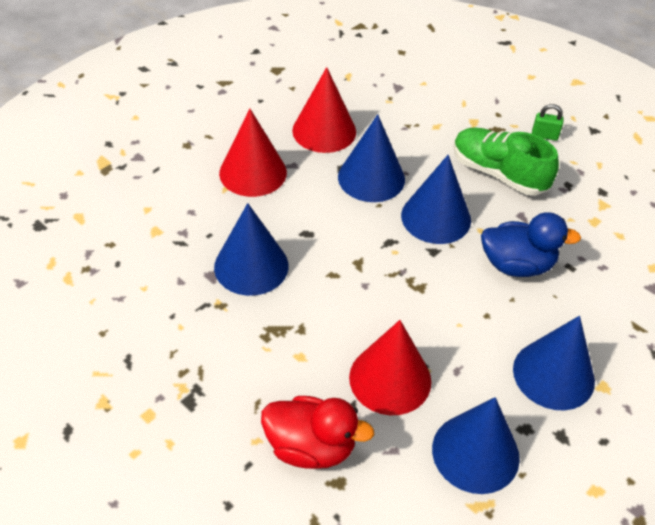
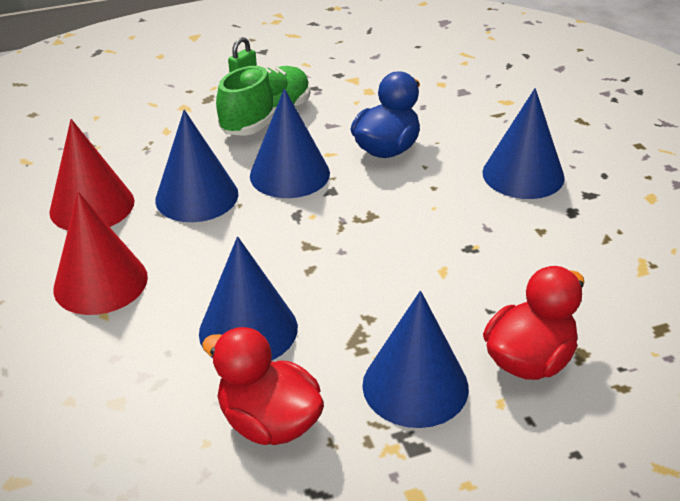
camera: 60 degrees left, 10 degrees down
(174, 312) = (269, 422): none -> red duck
(390, 379) = (473, 274): red cone -> none
(475, 453) = (585, 249): blue cone -> blue cone (415, 386)
(498, 174) = (267, 118): green shoe -> green shoe turned 150 degrees clockwise

